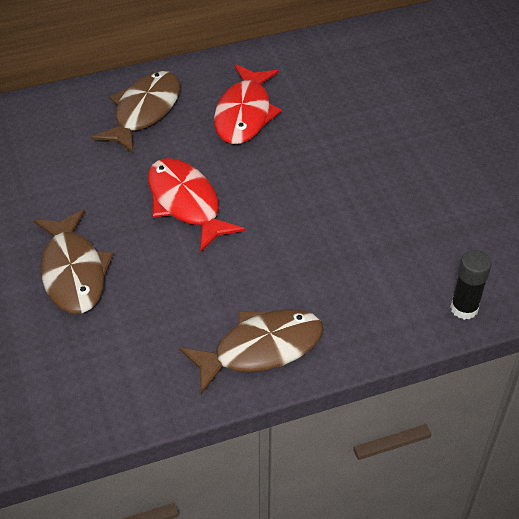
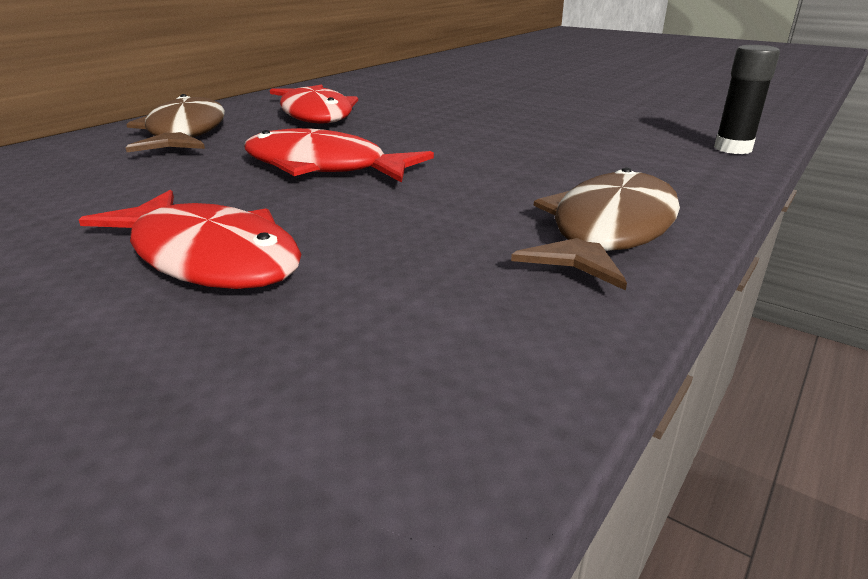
camera: 35 degrees left, 20 degrees down
(73, 272) = (209, 257): brown fish -> red fish

